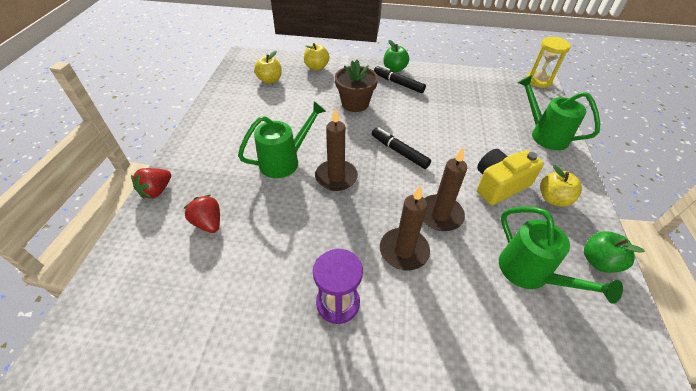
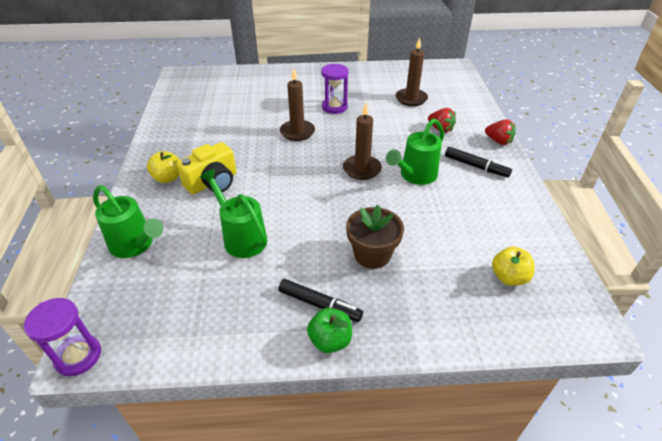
camera: 170 degrees right, 5 degrees down
(157, 191) = (498, 141): red strawberry -> red strawberry turned 105 degrees clockwise
(316, 67) = (459, 320): yellow apple -> none
(399, 152) = (307, 200): black marker -> black marker (476, 166)
(440, 215) = (270, 154): brown candle -> brown candle (411, 99)
(530, 274) = (212, 131): green watering can -> green watering can (241, 237)
(539, 80) = (78, 356): yellow hourglass -> purple hourglass
(598, 261) = (159, 143): green apple -> none

